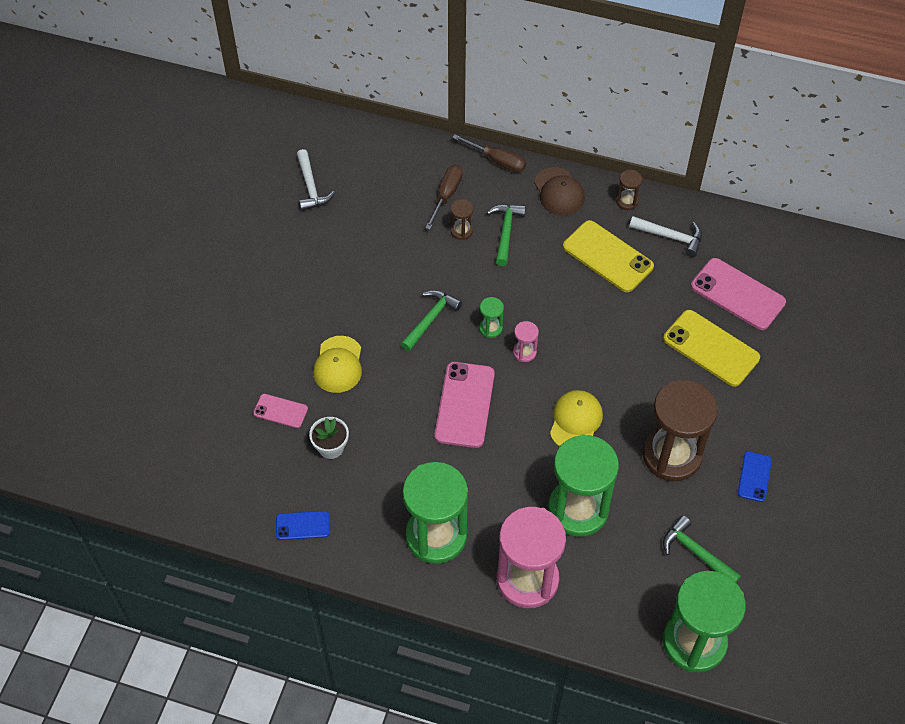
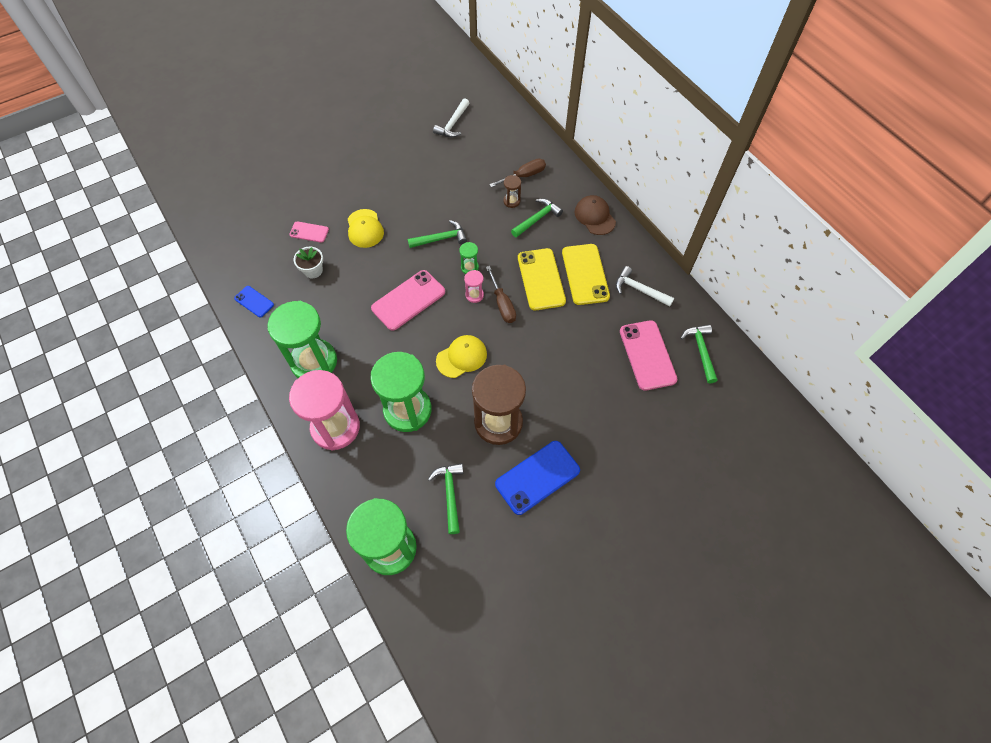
camera: 40 degrees right, 5 degrees up
(280, 411) = (309, 232): pink phone -> pink phone turned 45 degrees counterclockwise
(338, 365) = (365, 228): yellow cap -> yellow cap turned 60 degrees counterclockwise
(498, 161) = (575, 175): brown screwdriver -> brown screwdriver (502, 304)
(559, 192) = (594, 216): brown cap -> brown cap turned 135 degrees clockwise
(627, 201) = (632, 250): brown hourglass -> none
(671, 237) = (639, 290): white hammer -> white hammer turned 150 degrees clockwise
(711, 348) = (593, 376): yellow phone -> yellow phone (541, 279)
(754, 477) = (537, 477): blue phone -> blue phone, size x1.84
(778, 257) = (700, 351): none -> green hammer

